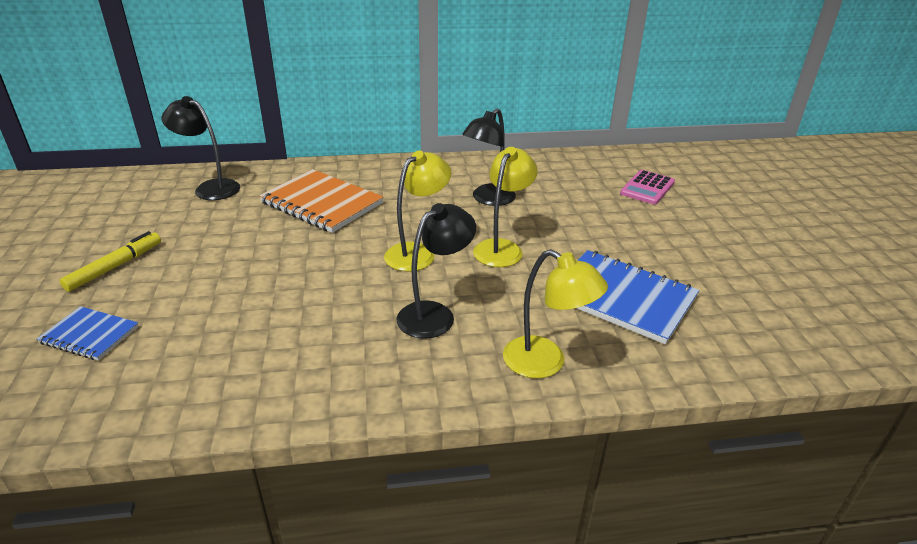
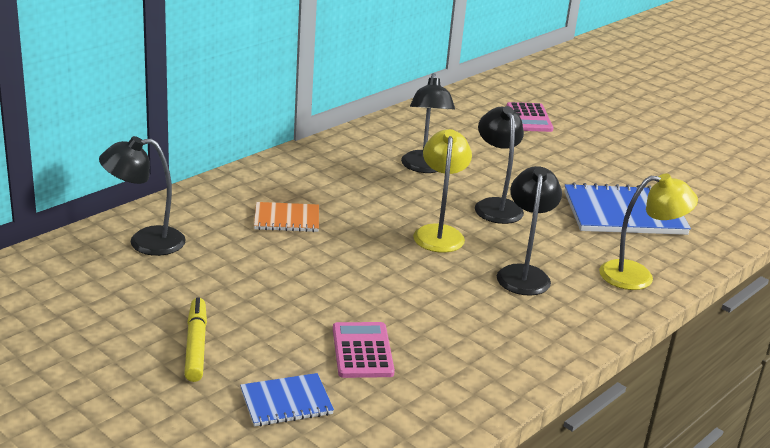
camera: 40 degrees left, 5 degrees down
(204, 321) = (362, 351): none -> pink calculator
(322, 203) = (286, 219): orange notebook -> orange notebook, size x0.55
(502, 248) = (495, 206): yellow lamp -> black lamp

